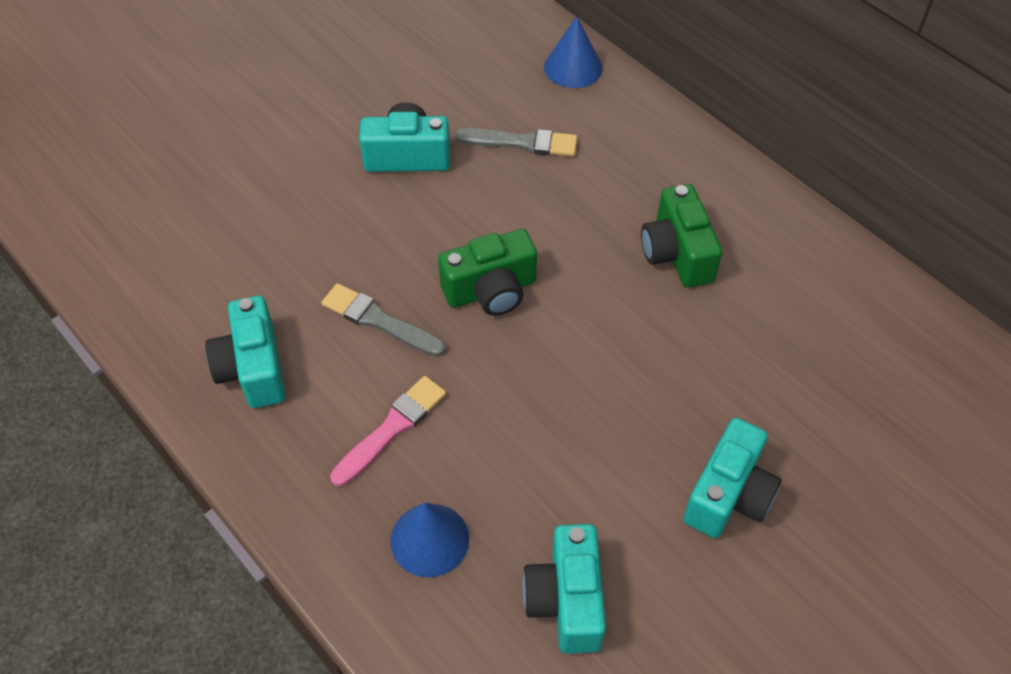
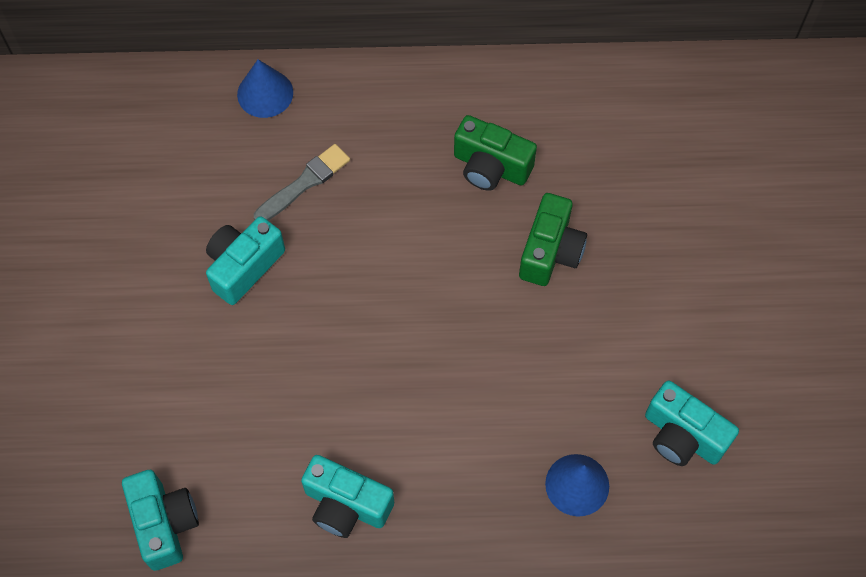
camera: 50 degrees left, 10 degrees up
(379, 321) = (378, 393): grey brush -> none
(391, 428) = (474, 448): pink brush -> none
(491, 290) = (417, 303): green camera -> green camera (550, 251)
(728, 495) = (688, 288): turquoise camera -> turquoise camera (164, 523)

